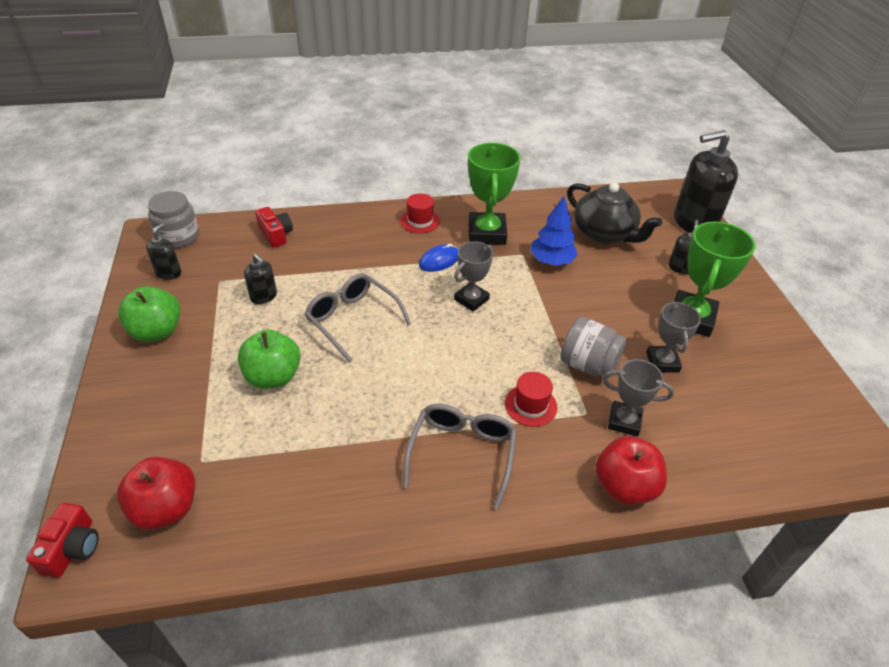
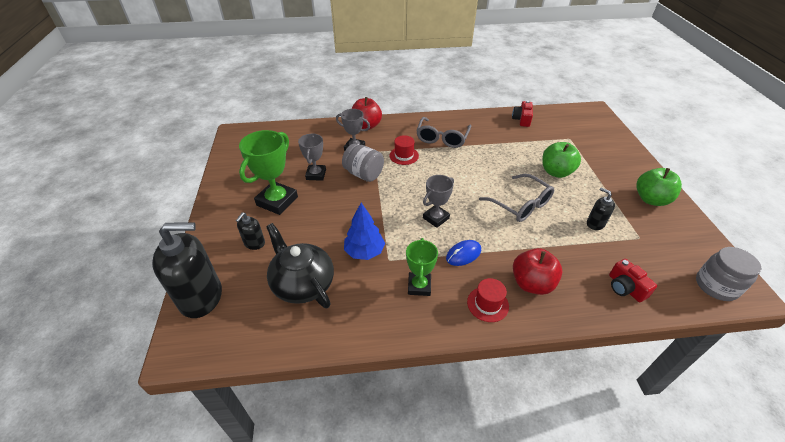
camera: 175 degrees left, 0 degrees up
(72, 548) = (601, 115): red camera -> red camera (522, 119)
(166, 508) = (573, 124): red apple -> red apple (532, 283)
(169, 273) = (687, 246): black soap dispenser -> none
(487, 233) = (419, 286): green trophy -> green trophy, size x0.62

